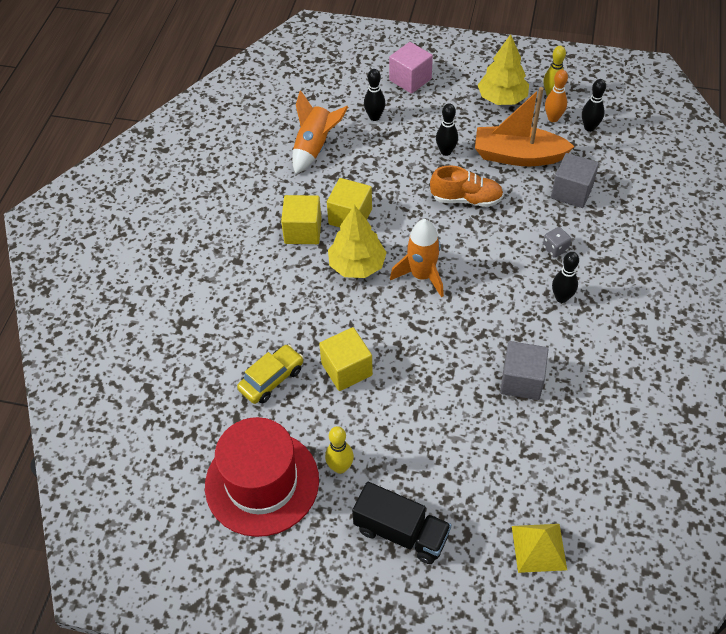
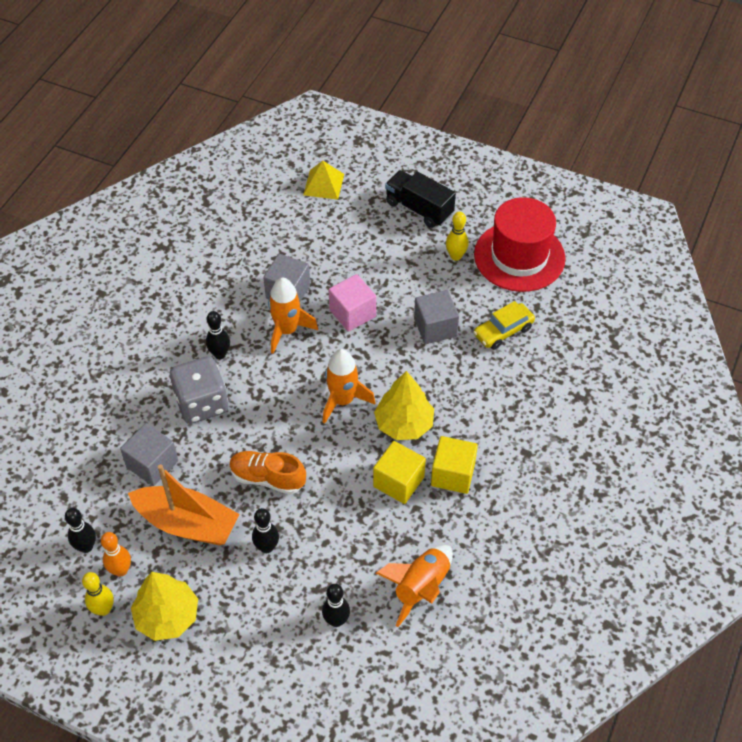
camera: 170 degrees left, 0 degrees up
(346, 369) = (435, 327): yellow cube -> grey cube
(410, 79) = (272, 678): pink cube -> pink cube (352, 313)
(504, 335) = (287, 330): none -> orange rocket
(555, 249) = (202, 403): grey dice -> grey dice, size x2.22

